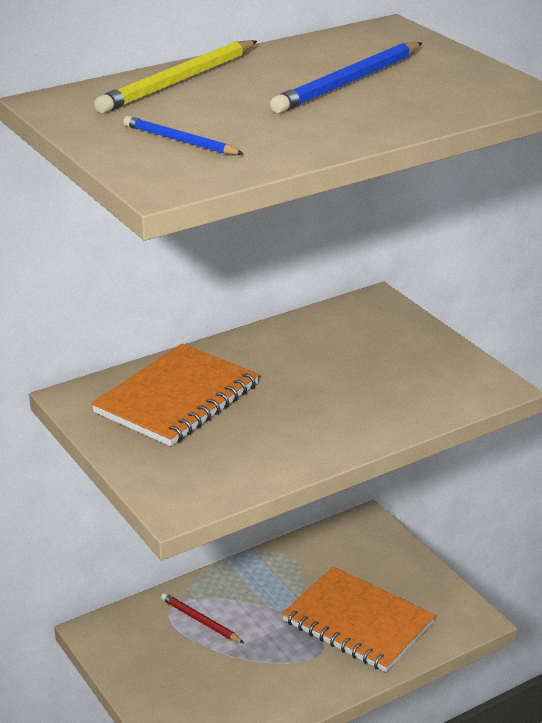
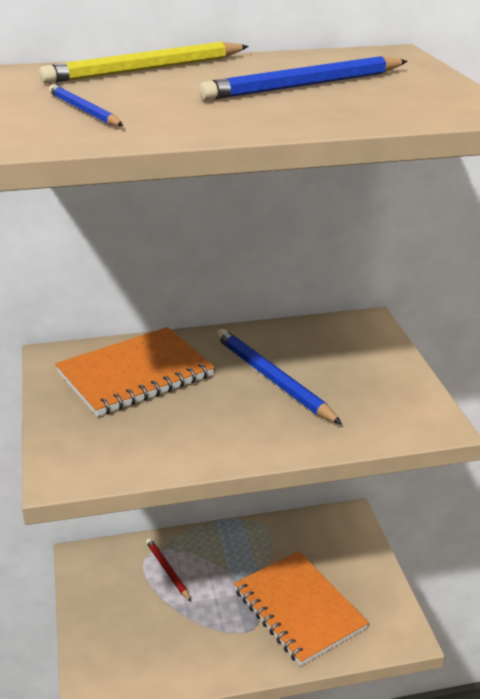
camera: 20 degrees right, 0 degrees up
(319, 375) = (272, 379): none -> blue pencil

